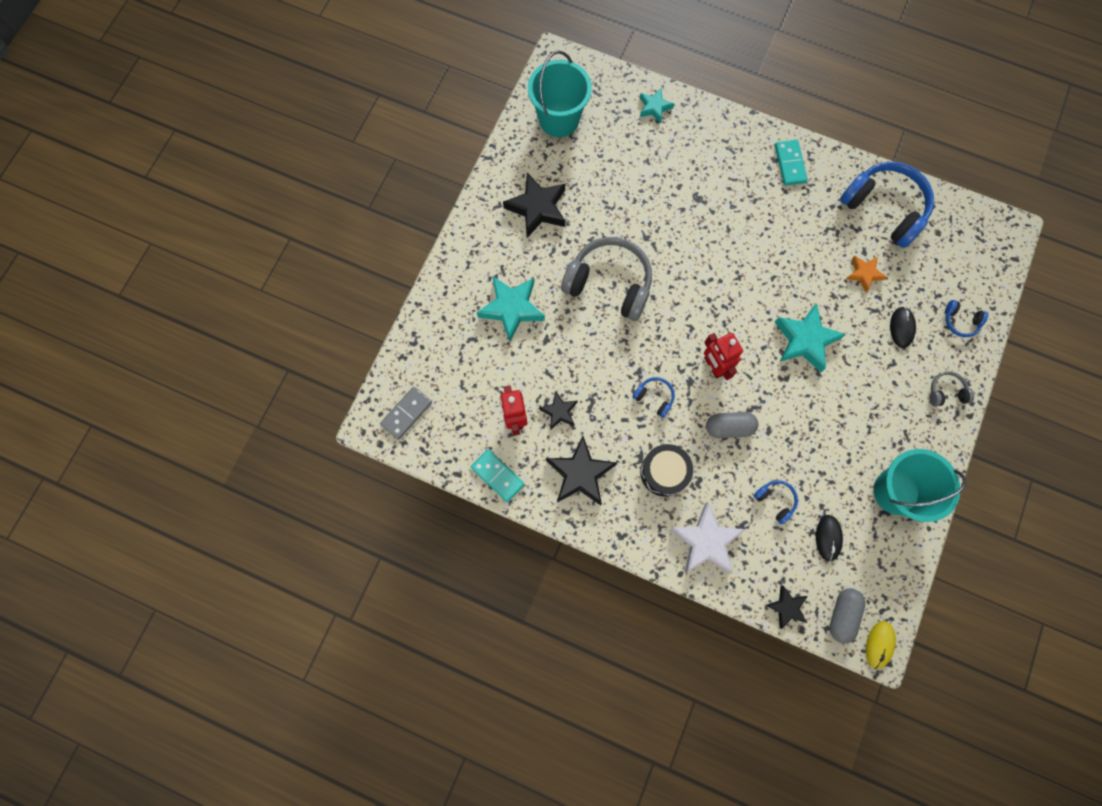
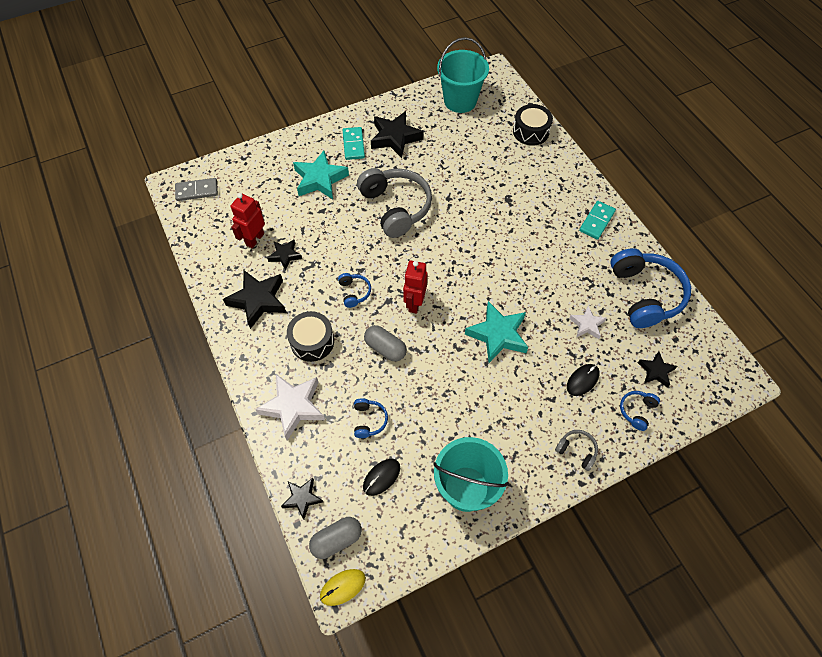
camera: 40 degrees right, 15 degrees down
(497, 476) = (208, 263): turquoise domino -> turquoise domino (353, 145)
(654, 107) = (531, 132): turquoise star -> black drum
(864, 274) = (586, 325): orange star -> white star
(946, 274) = (655, 371): none -> black star
(960, 321) = (637, 411): blue headphones -> blue headphones turned 60 degrees clockwise

